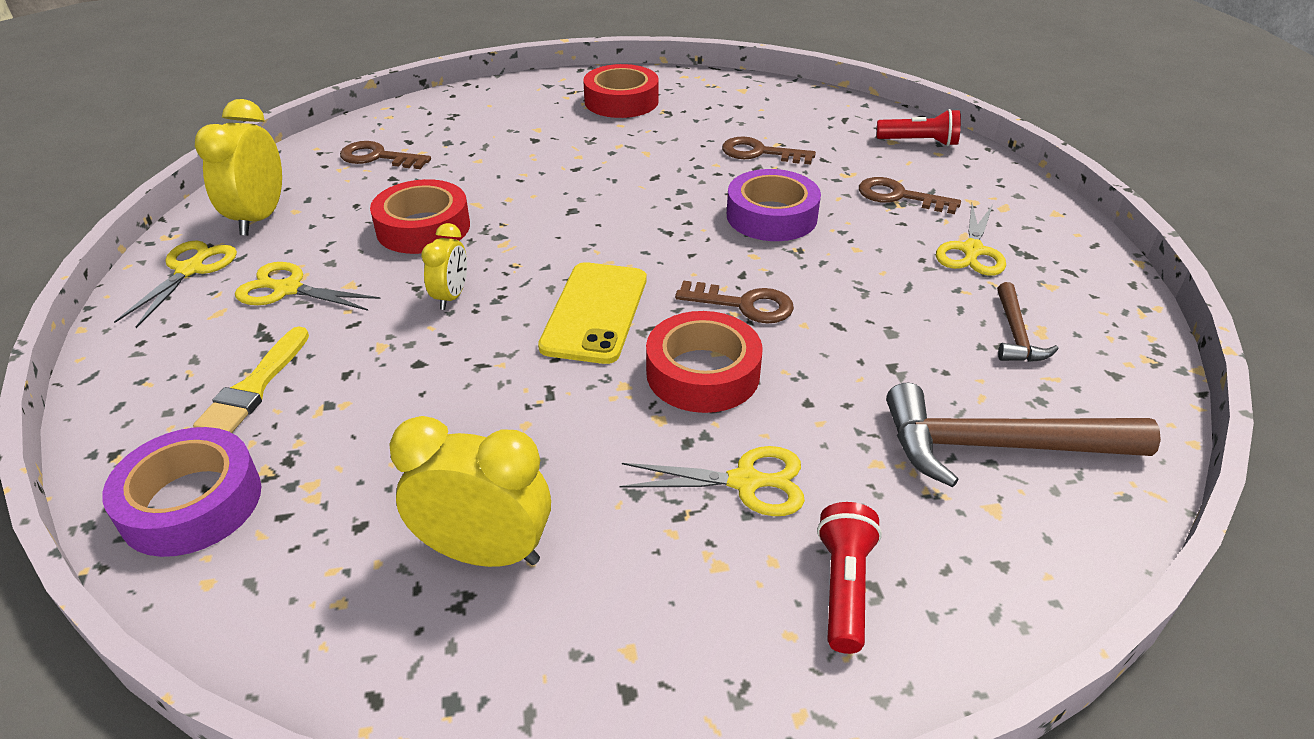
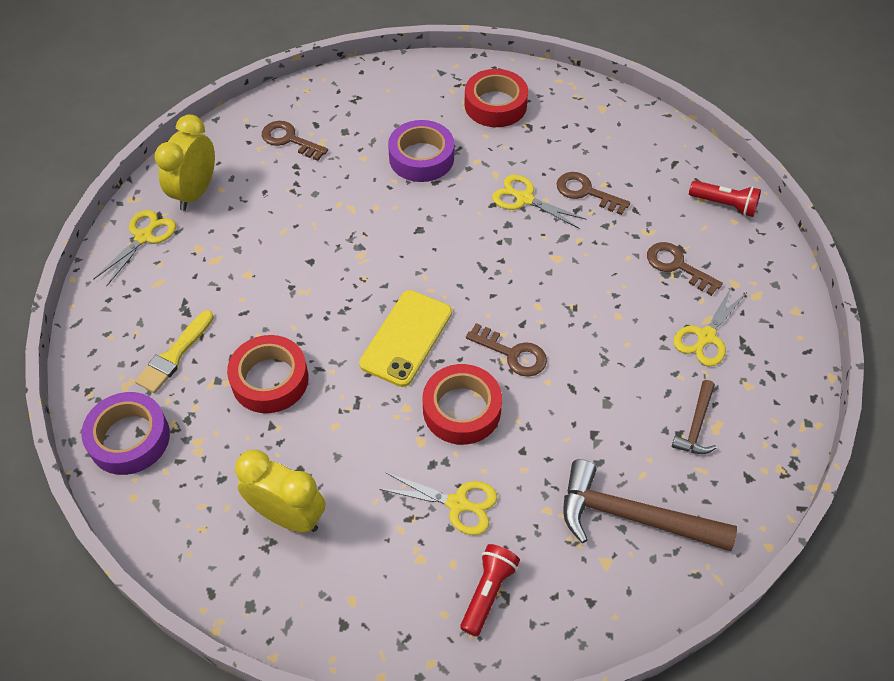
camera: 15 degrees right, 15 degrees up
(288, 289) = (206, 270): yellow scissors -> yellow scissors (524, 199)
(423, 228) = (307, 226): red tape -> red tape (270, 380)
(451, 297) = (312, 301): yellow clock -> none
(771, 216) = (567, 267): purple tape -> purple tape (421, 158)

